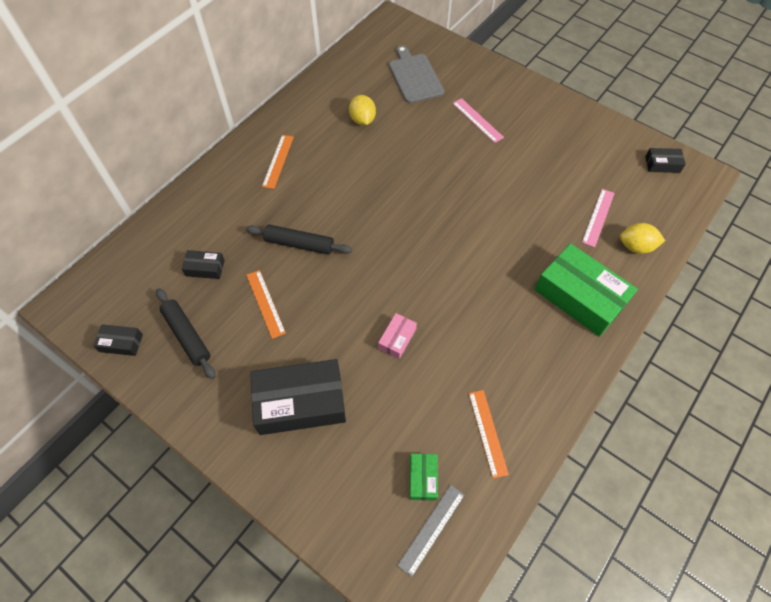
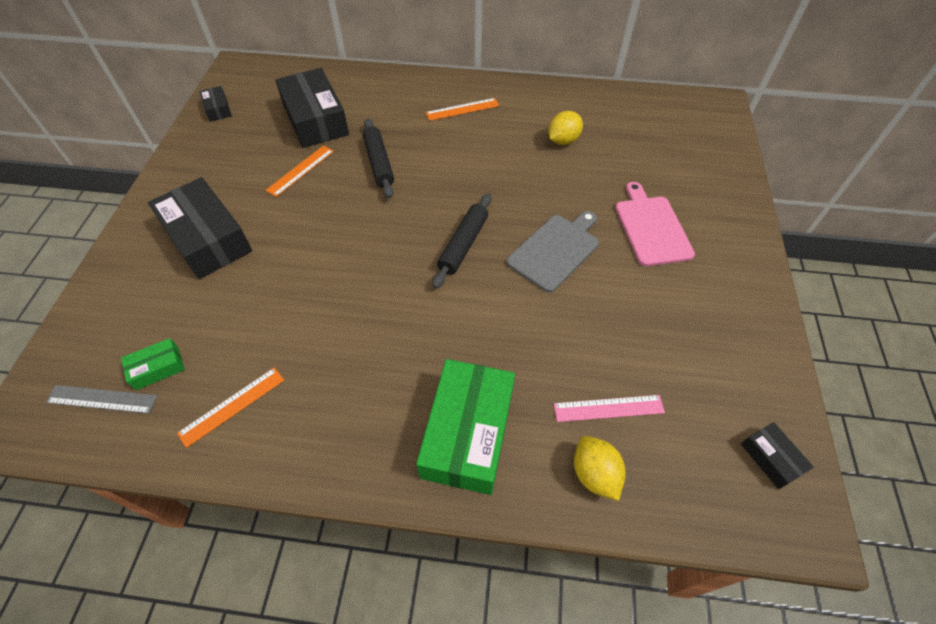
camera: 60 degrees right, 5 degrees down
(187, 336) = (242, 140): black rolling pin -> black rolling pin (463, 245)
(205, 268) = (315, 119): black box -> black box, size x2.17
(397, 339) = (312, 279): pink box -> none
(414, 76) = (660, 152): grey cutting board -> grey cutting board (555, 250)
(477, 120) = (651, 227): pink ruler -> pink cutting board

